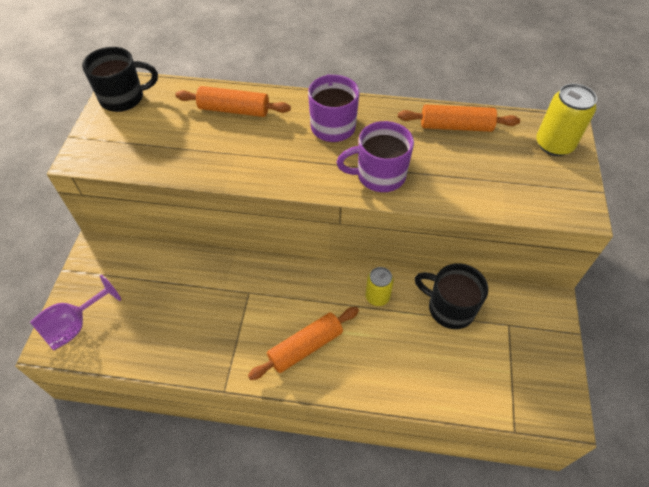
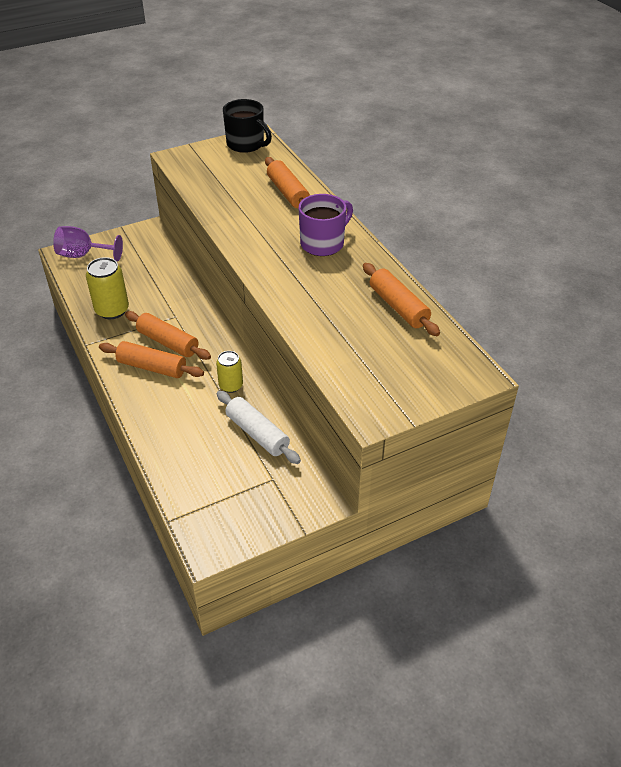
camera: 55 degrees right, 10 degrees down
(281, 317) = (168, 342): none -> orange rolling pin
(379, 176) = (294, 288): purple mug -> none
(449, 308) = (257, 434): black mug -> white rolling pin
(554, 144) = (443, 374): yellow can -> yellow can (112, 310)

